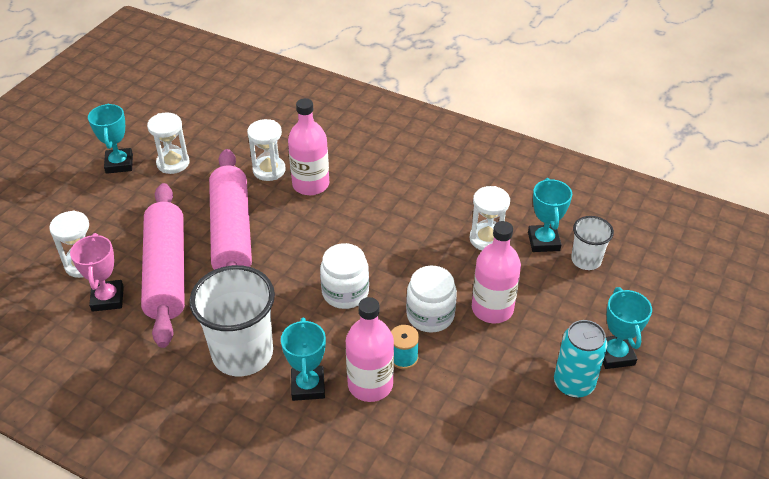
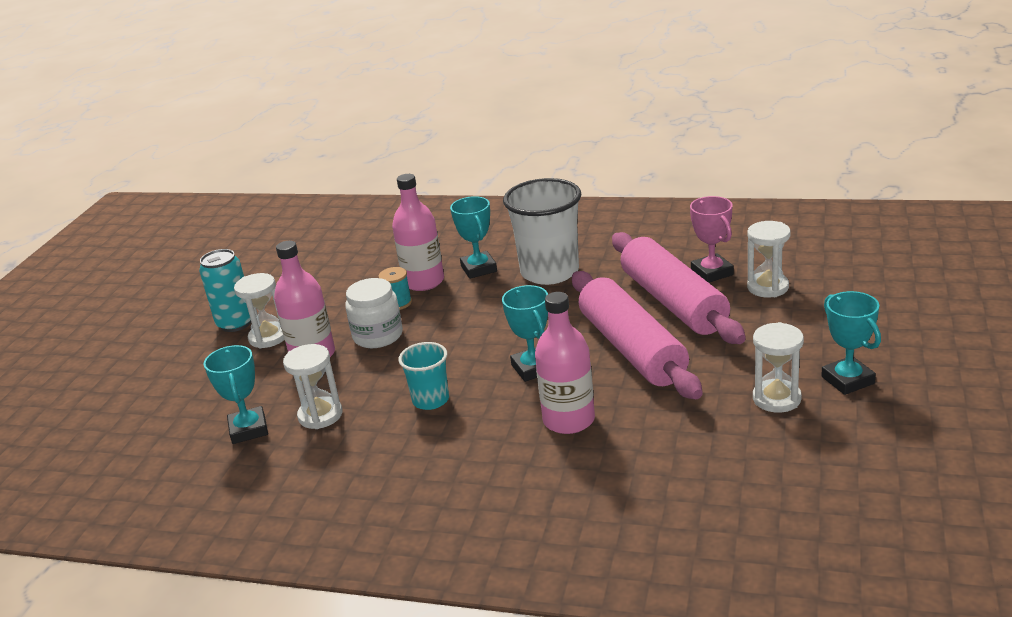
camera: 170 degrees right, 15 degrees down
(269, 170) = (637, 423): white hourglass -> white hourglass (268, 337)
(345, 292) = (473, 332): white jar -> none
(400, 229) = (430, 400): none -> turquoise cup
(586, 260) = (199, 422): white cup -> none
(615, 354) = (190, 351): turquoise trophy -> turquoise trophy (533, 368)

